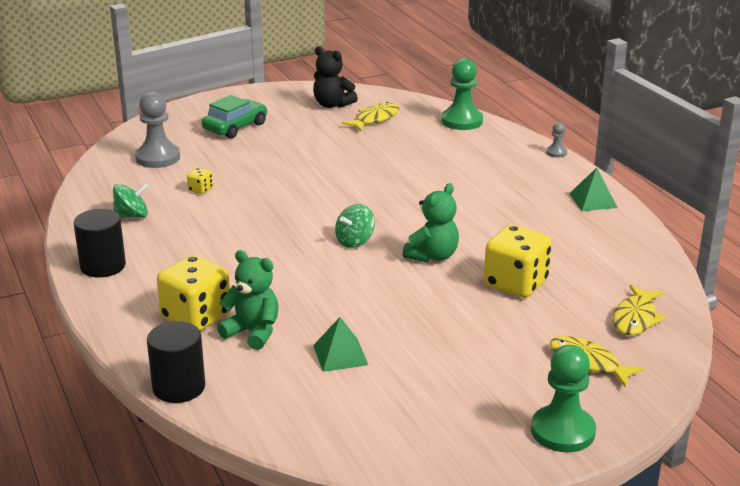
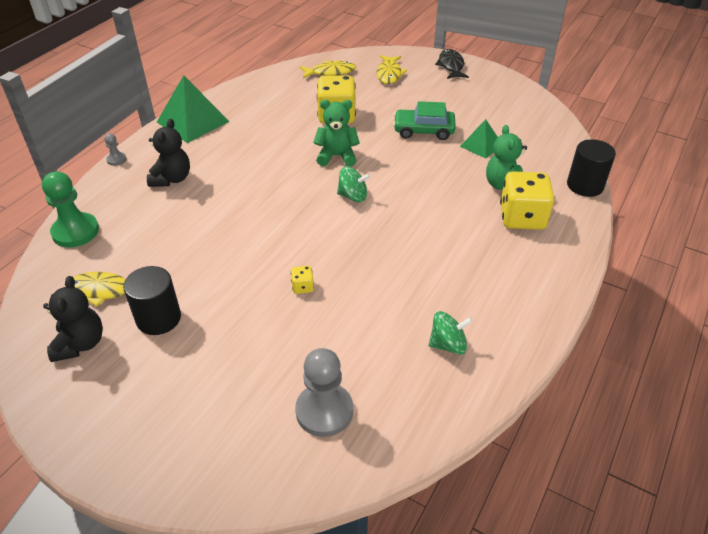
camera: 125 degrees left, 15 degrees up
(103, 266) = (531, 306): black cylinder -> black cylinder (158, 318)
(132, 216) = (448, 344): green spinning top -> green spinning top turned 135 degrees clockwise
(200, 189) = (358, 329): yellow dice -> yellow dice (302, 287)
(235, 127) = (197, 394): green car -> green car (423, 130)
(493, 168) = (172, 179): none -> black teddy bear
(563, 431) = (451, 66): green pawn -> black fish
(593, 200) = (193, 121): green pyramid -> green pyramid, size x1.74

